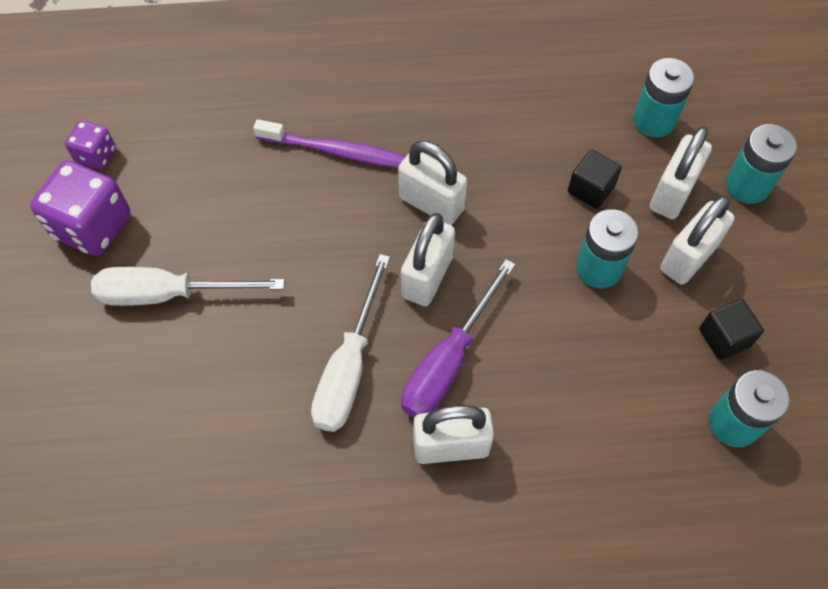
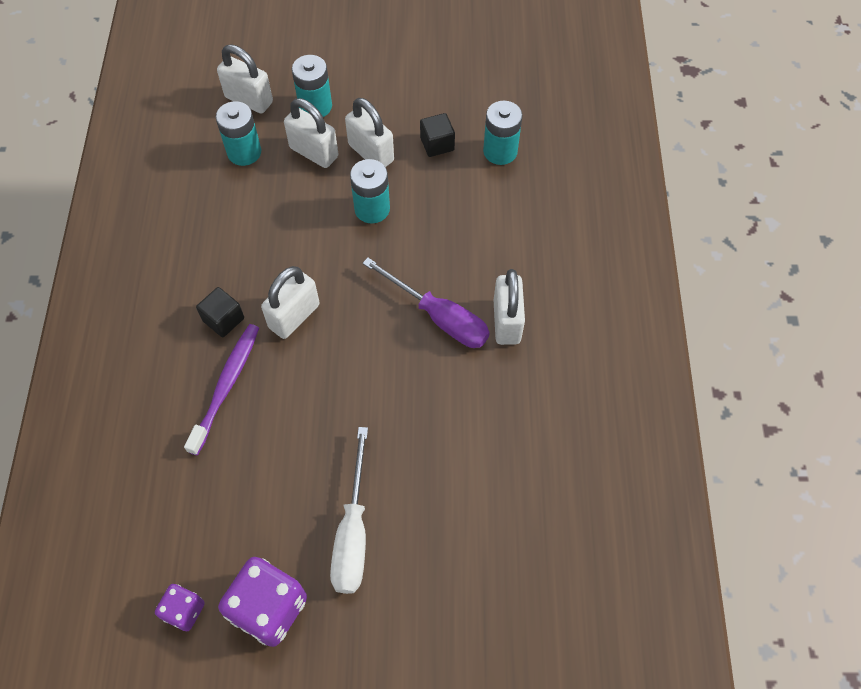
camera: 85 degrees left, 0 degrees up
(349, 367) = (437, 387): white screwdriver -> none
(427, 277) = (363, 325): white padlock -> white padlock (249, 100)
(590, 189) = (301, 203): black cube -> black cube (223, 319)

